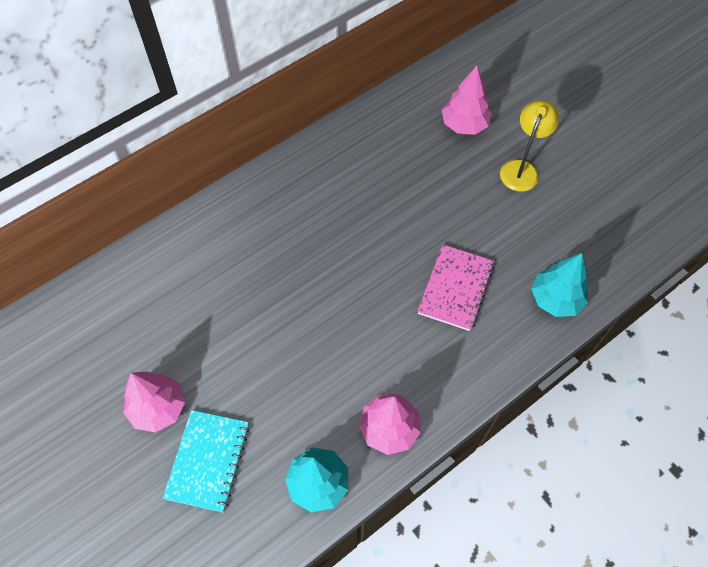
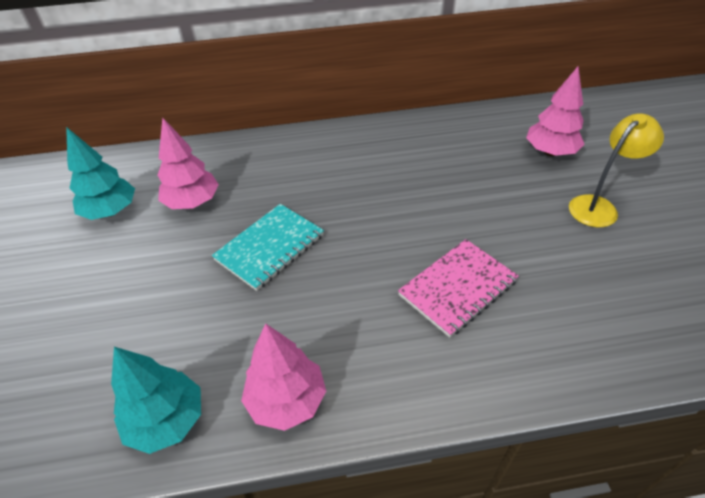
camera: 30 degrees right, 15 degrees down
(158, 408) = (87, 271): pink tree -> pink tree (192, 202)
(208, 461) = (84, 340): turquoise notebook -> turquoise notebook (270, 247)
(556, 299) = (582, 349): turquoise tree -> turquoise tree (111, 211)

